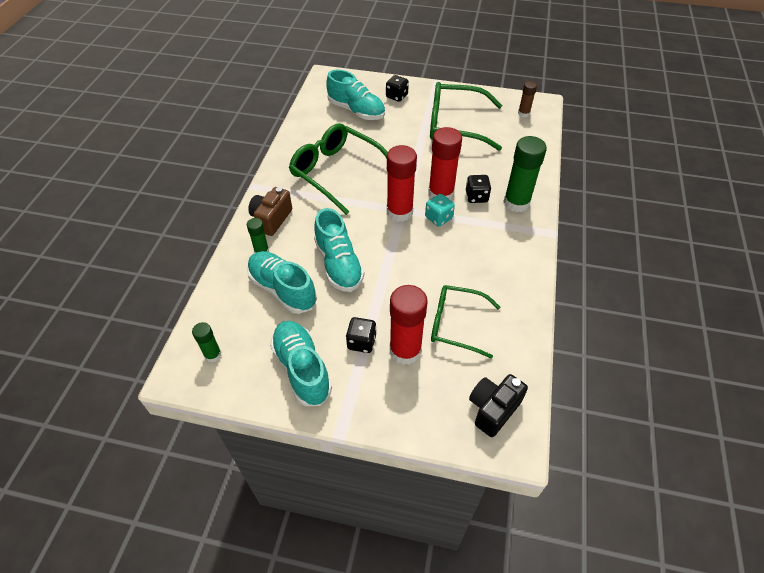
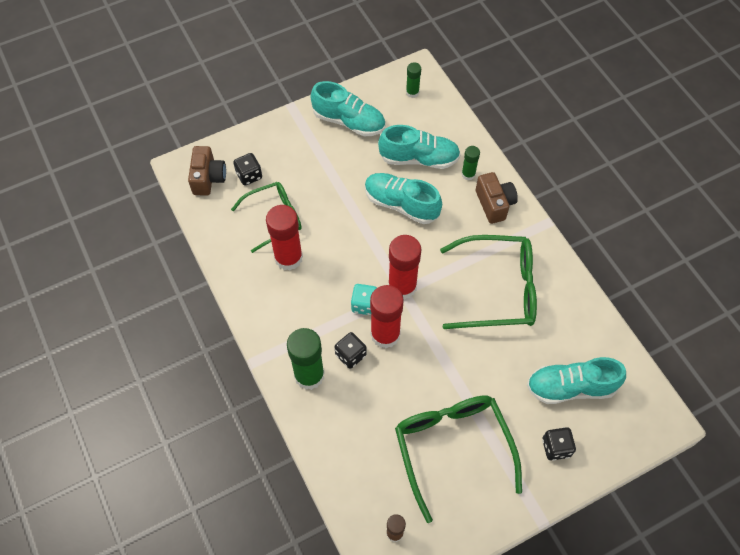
camera: 140 degrees right, 10 degrees up
(361, 342) = (328, 162): black dice -> black dice (249, 175)
(405, 350) = (294, 176): red glue stick -> red glue stick (288, 258)
(455, 125) = (452, 448): green glasses -> green glasses turned 75 degrees counterclockwise
(493, 409) = (208, 178): black camera -> brown camera

